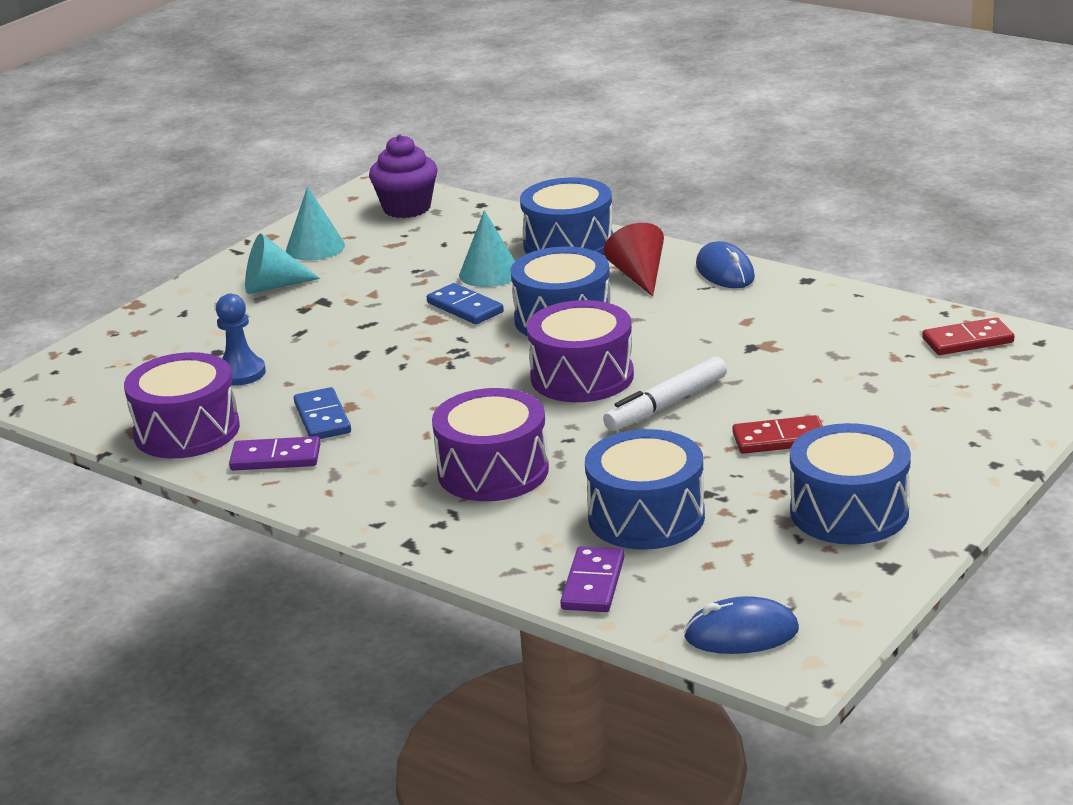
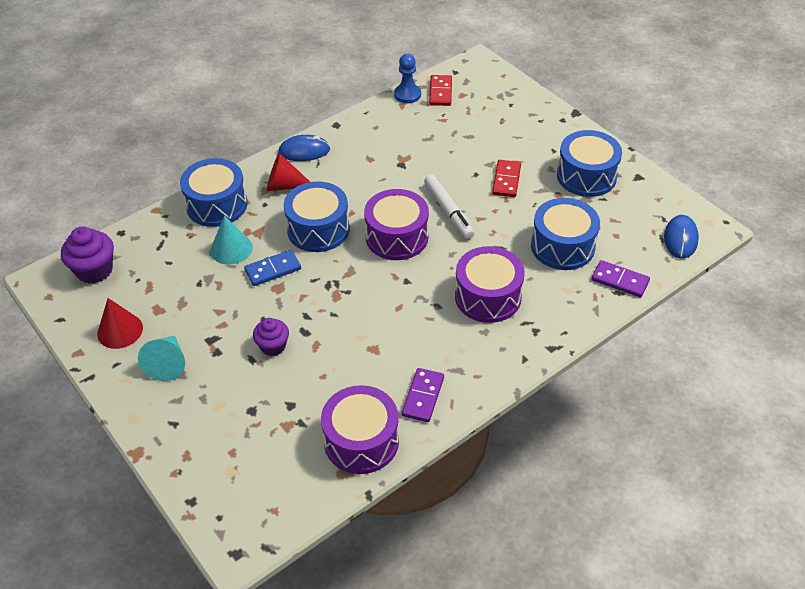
camera: 75 degrees left, 20 degrees up
(241, 373) = (294, 400): blue pawn -> blue pawn (407, 95)
(315, 247) = (120, 330): turquoise cone -> red cone
(322, 418) = (382, 365): blue domino -> none
(326, 340) = (273, 346): none -> purple cupcake

